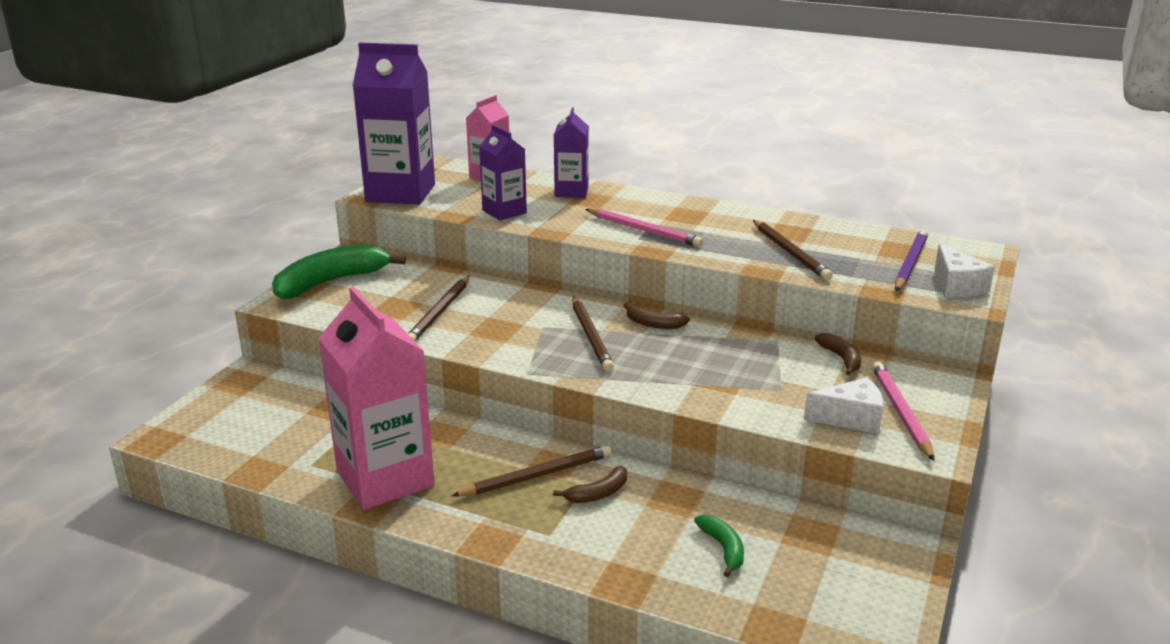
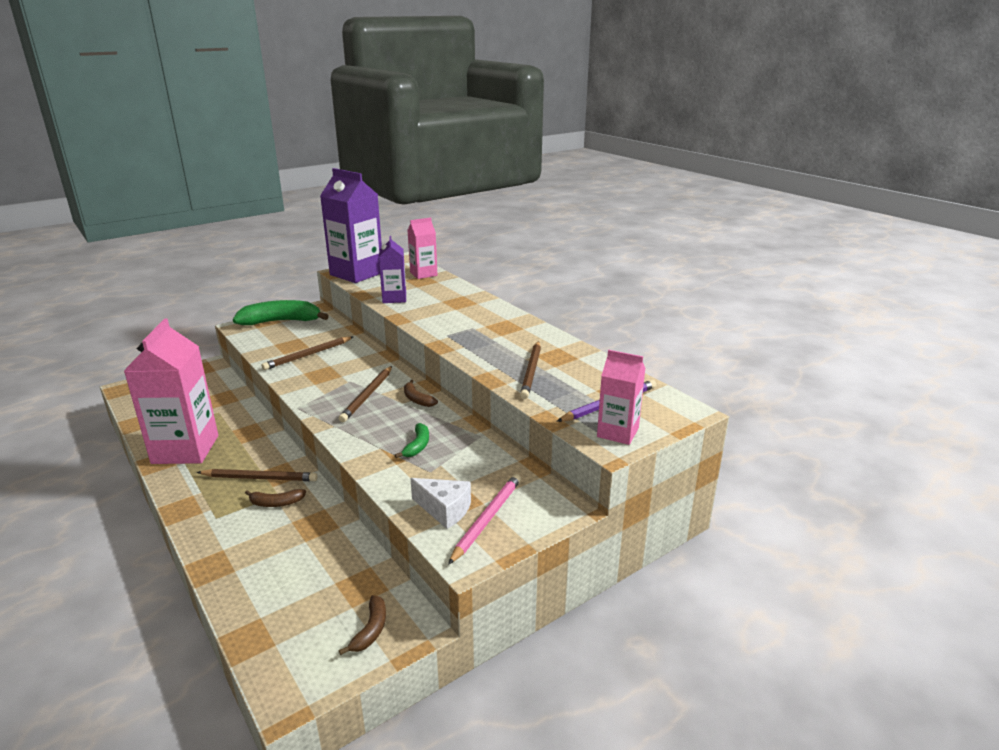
camera: 30 degrees right, 0 degrees up
(571, 192) = (455, 294): purple carton -> none
(644, 230) = (458, 331): pink pencil -> none
(723, 548) = (294, 571): green banana -> green banana (417, 446)
(841, 359) = (505, 464): brown banana -> brown banana (370, 630)
(957, 286) = (617, 432): white cheese -> pink carton

